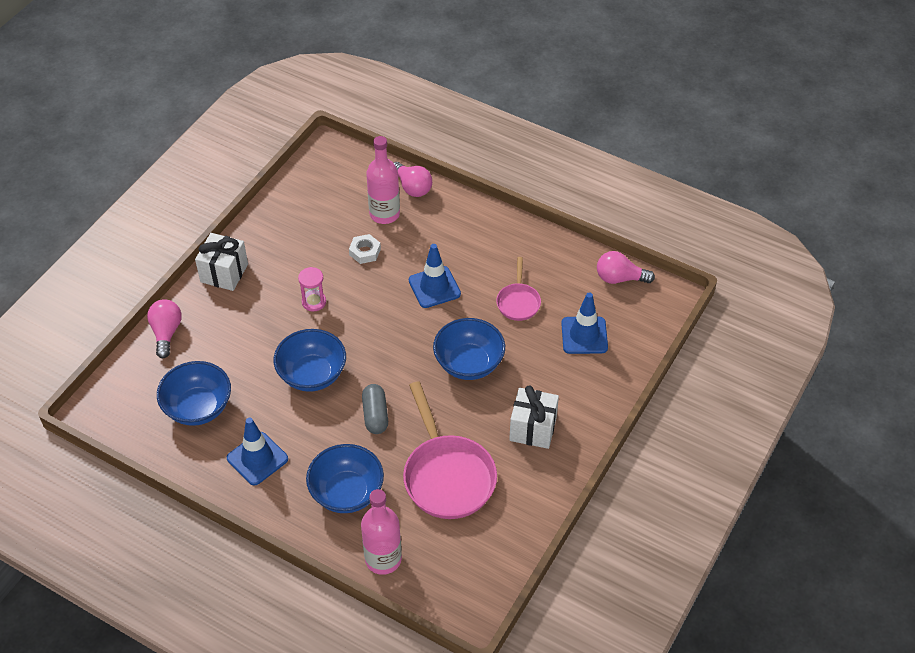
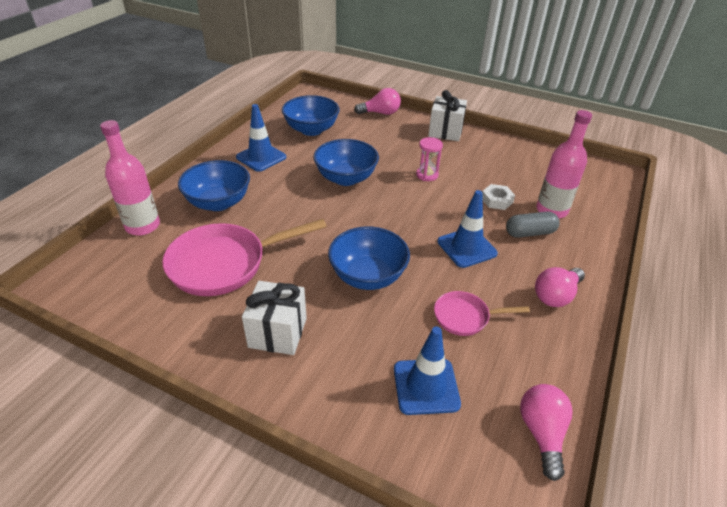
camera: 85 degrees right, 10 degrees down
(375, 415) = (301, 215): grey capsule -> grey capsule (530, 233)
(412, 187) = (599, 227): pink light bulb -> pink light bulb (556, 296)

